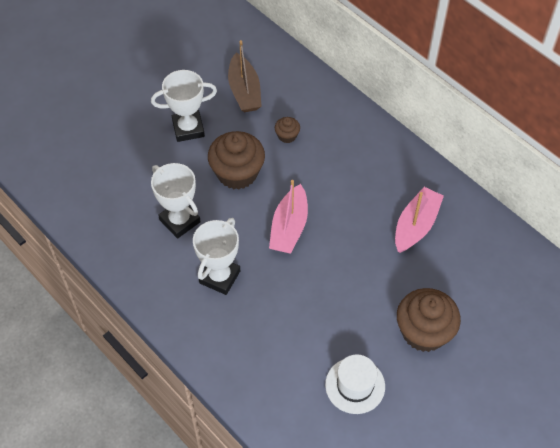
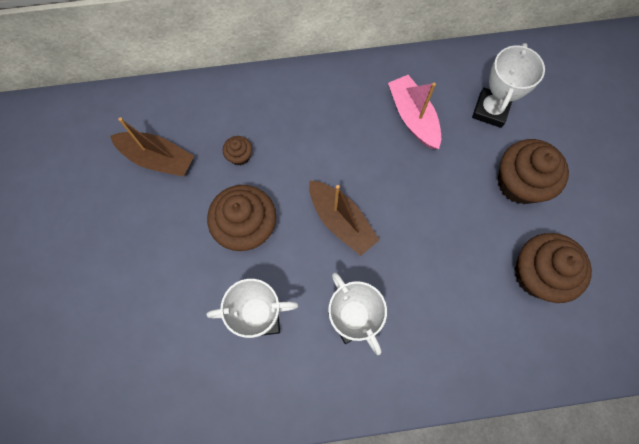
camera: 55 degrees left, 15 degrees up
(188, 128) = (159, 239): white trophy -> white trophy (490, 110)
(289, 227) = (341, 221): pink boat -> brown boat
(355, 385) = (537, 274): white hat -> brown cupcake

